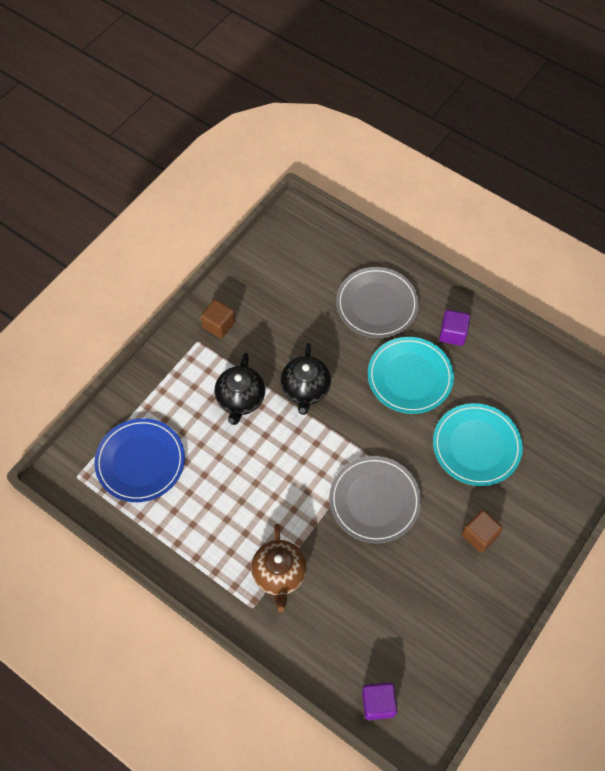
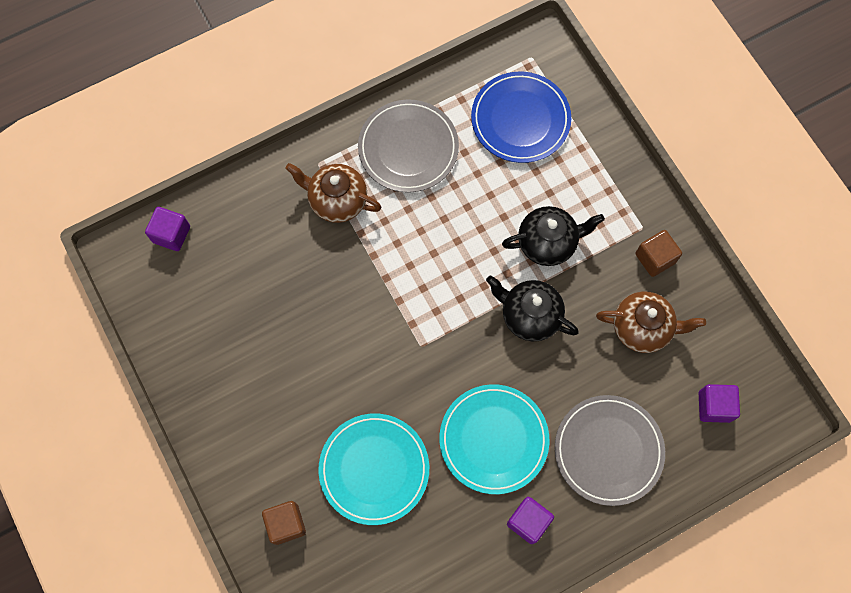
camera: 115 degrees right, 10 degrees up
(240, 400) = (548, 243): black teapot -> black teapot turned 135 degrees clockwise
(277, 315) = (642, 328): none -> brown teapot
(311, 254) = (714, 406): none -> purple cube
(374, 500) = (366, 327): grey plate -> grey plate (408, 148)
(479, 535) = (275, 416): brown cube -> brown cube (286, 524)

